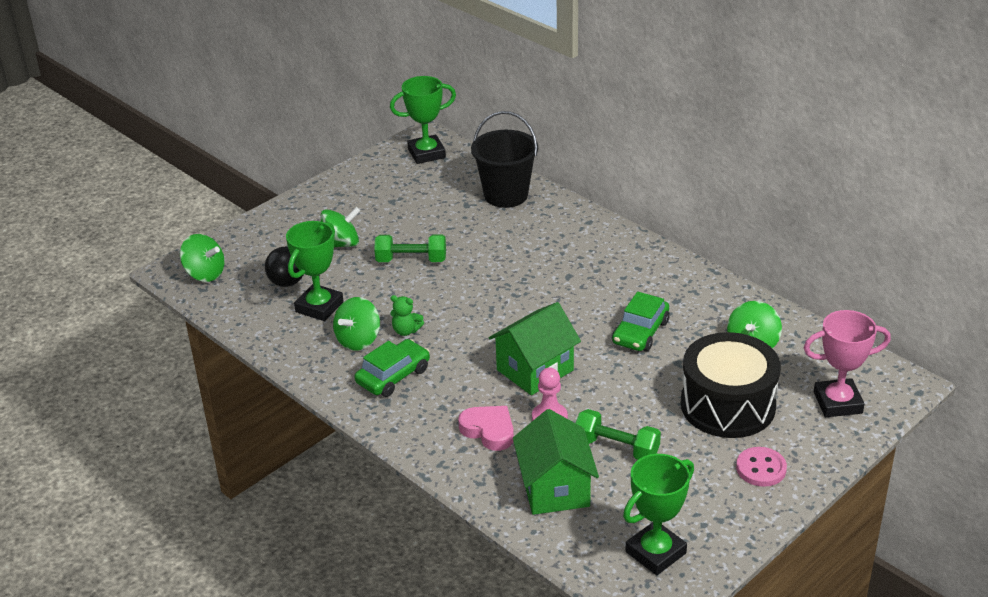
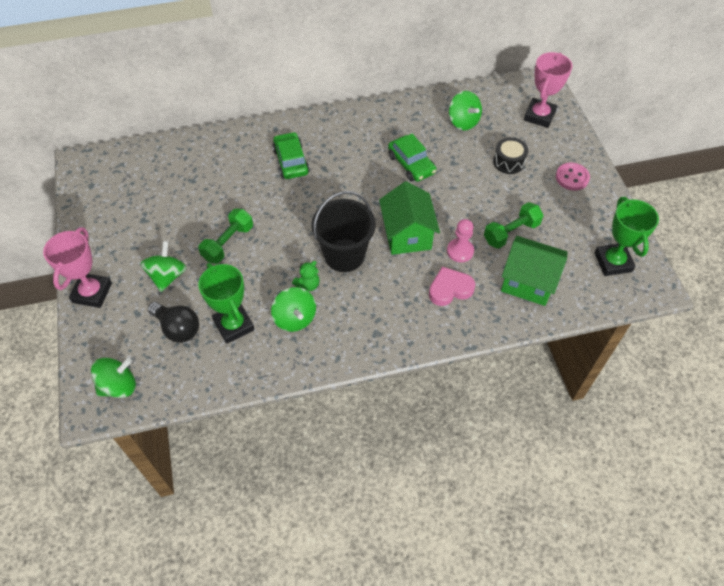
camera: 60 degrees left, 20 degrees up
(287, 214) = (92, 293): none -> pink trophy
(393, 376) = (352, 316): green car -> green car (291, 161)
(426, 153) = (104, 171): green trophy -> none
(506, 195) = (202, 154): black bucket -> black bucket (344, 255)
(727, 405) = (508, 162): black drum -> black drum, size x0.48

